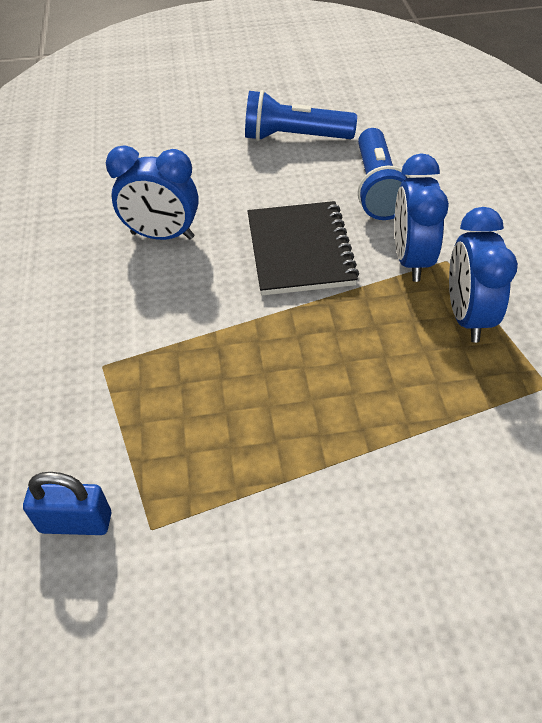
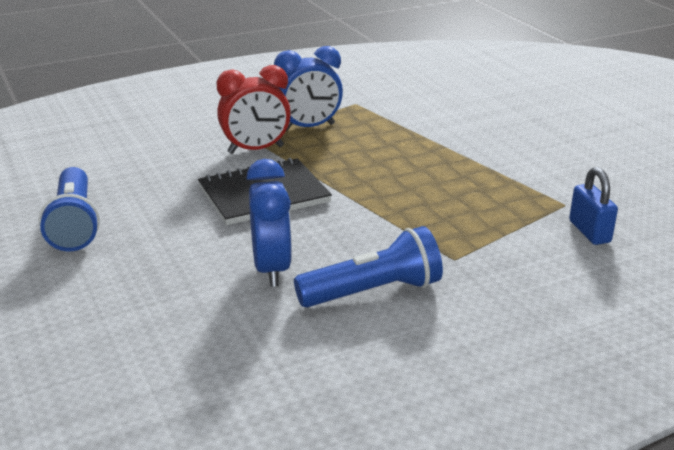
camera: 110 degrees left, 20 degrees down
(377, 188) = (162, 172): blue flashlight -> blue flashlight (373, 291)
(411, 260) = (256, 150): blue clock -> red clock

